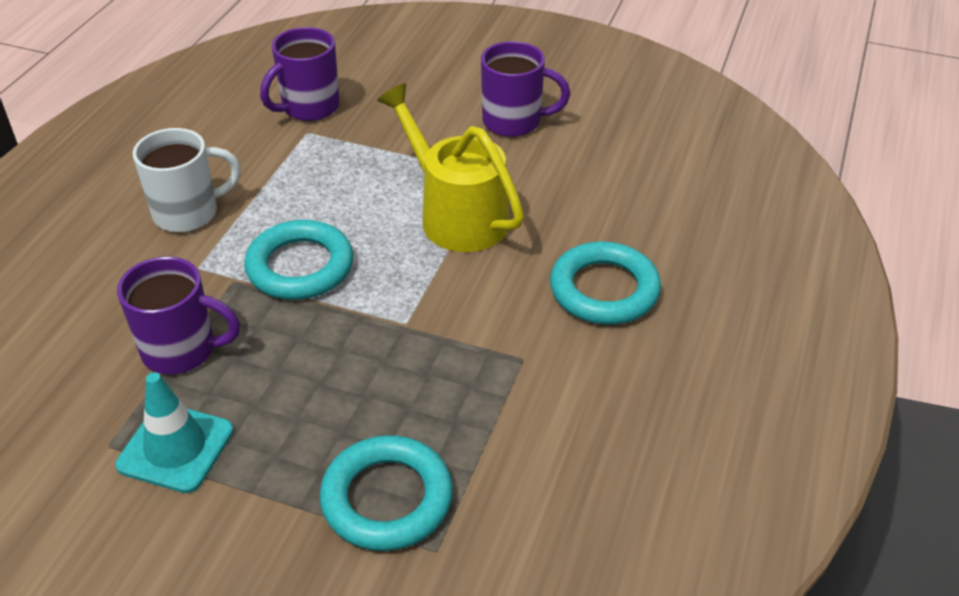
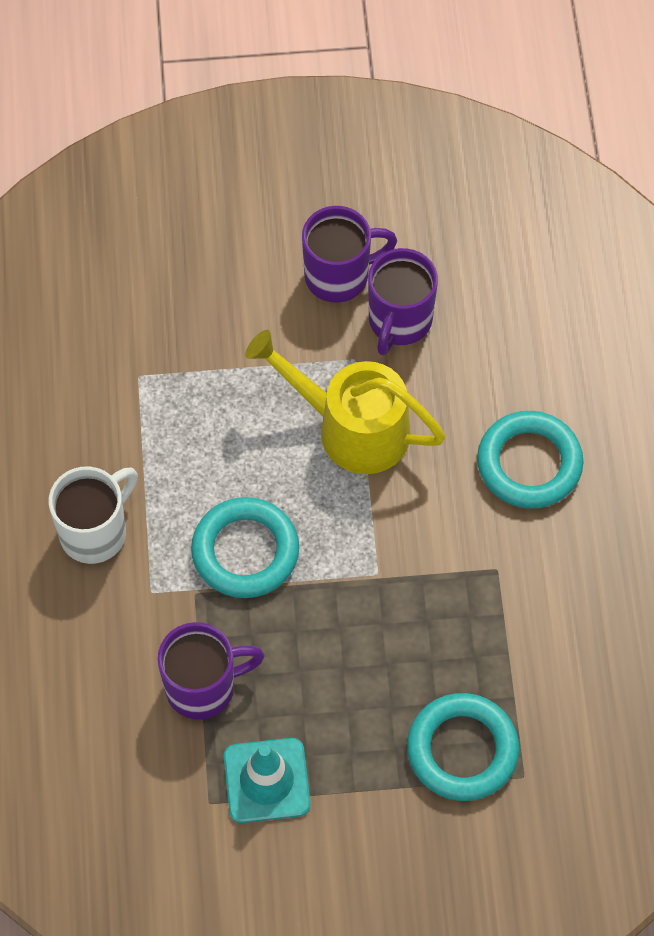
camera: 25 degrees left, 20 degrees up
(309, 108) = (117, 339): purple mug -> purple mug (399, 322)

